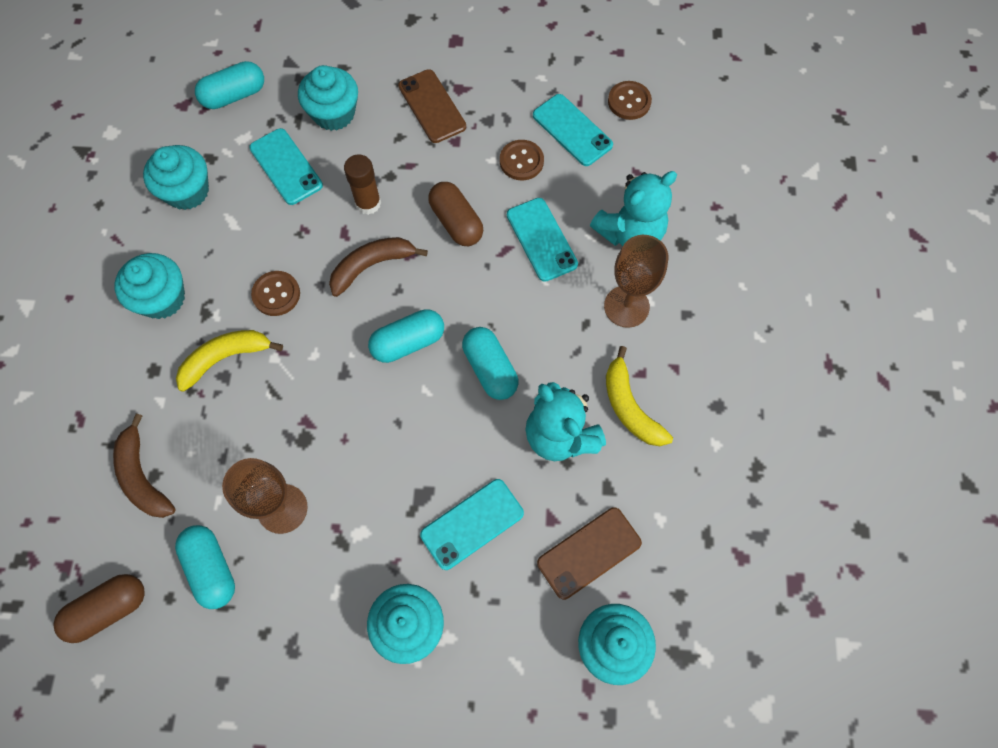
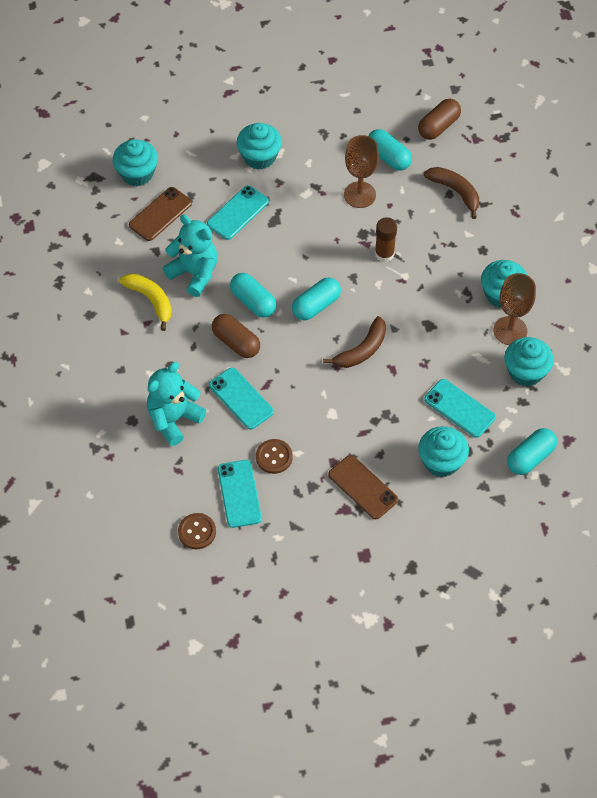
camera: 165 degrees right, 10 degrees down
(226, 358) = (437, 268): yellow banana -> none
(276, 294) = (422, 315): brown button -> none
(368, 203) = (383, 395): brown glue stick -> brown glue stick (384, 254)
(456, 222) = (310, 396): brown capsule -> brown capsule (236, 342)
(572, 130) = (239, 494): turquoise phone -> turquoise phone turned 45 degrees clockwise
(626, 306) = (166, 365): brown goblet -> brown goblet (510, 331)

